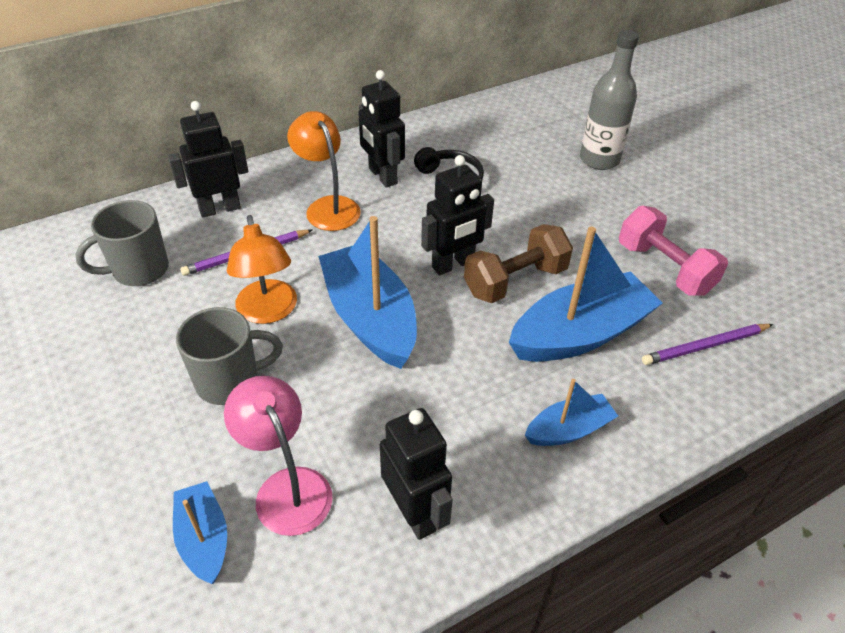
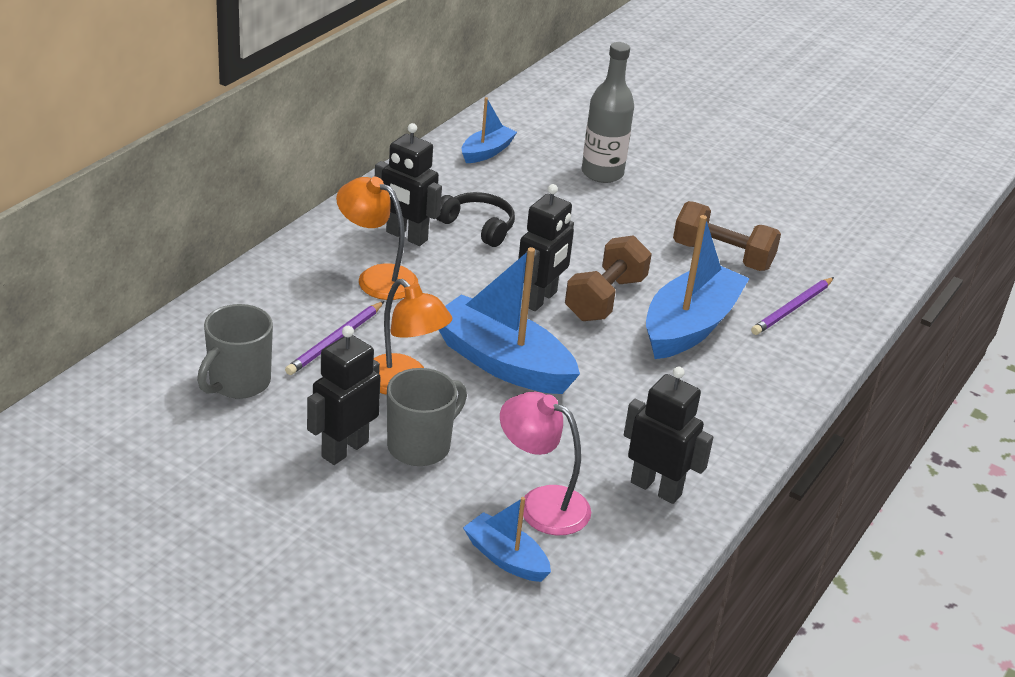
camera: 30 degrees left, 10 degrees down
(220, 209) = (266, 307): black robot -> black robot (344, 449)
(568, 430) = (730, 398): blue boat -> blue boat (487, 152)
(664, 268) = (722, 256): pink dumbbell -> brown dumbbell

